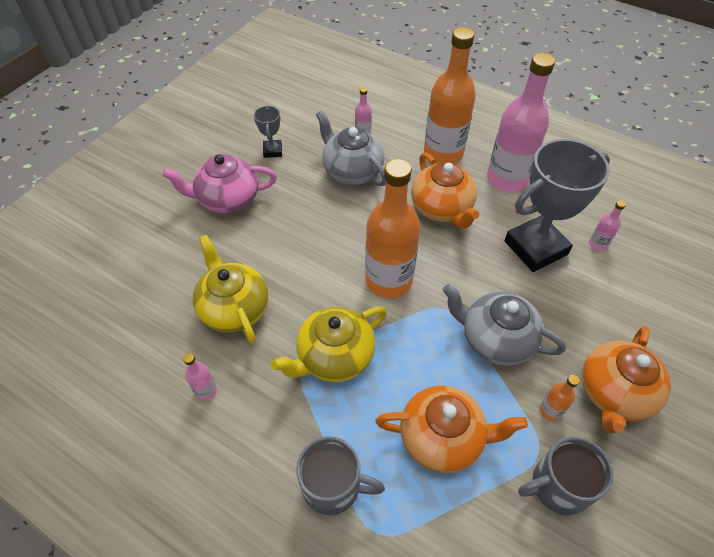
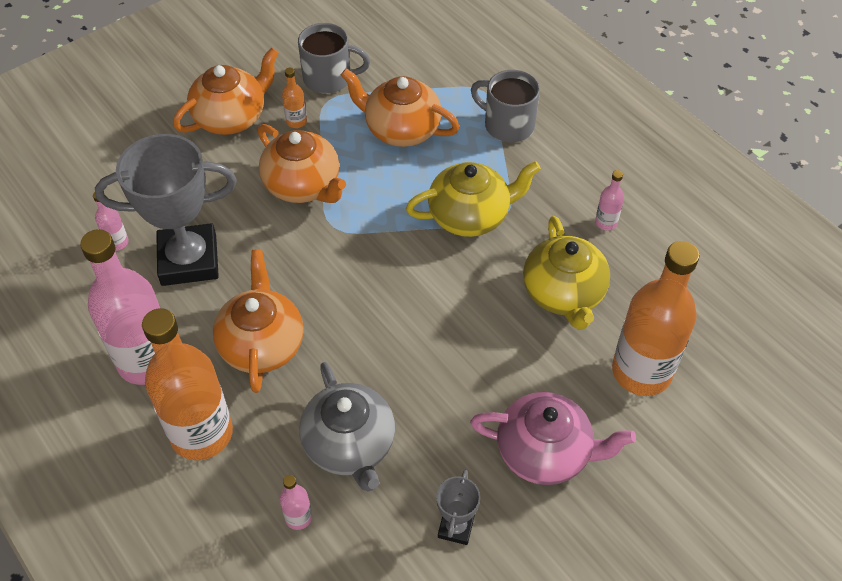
camera: 160 degrees left, 0 degrees up
(388, 280) = (378, 274): orange bottle -> orange bottle (641, 371)
(495, 339) = (303, 185): grey teapot -> orange teapot

